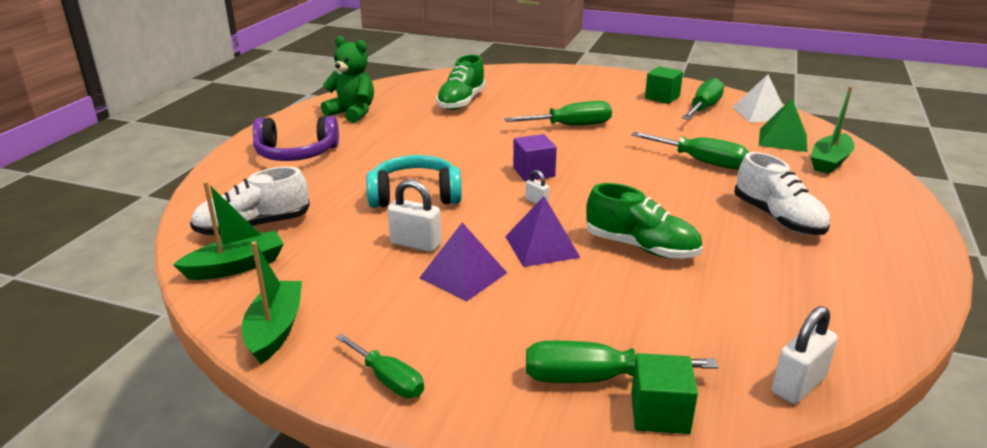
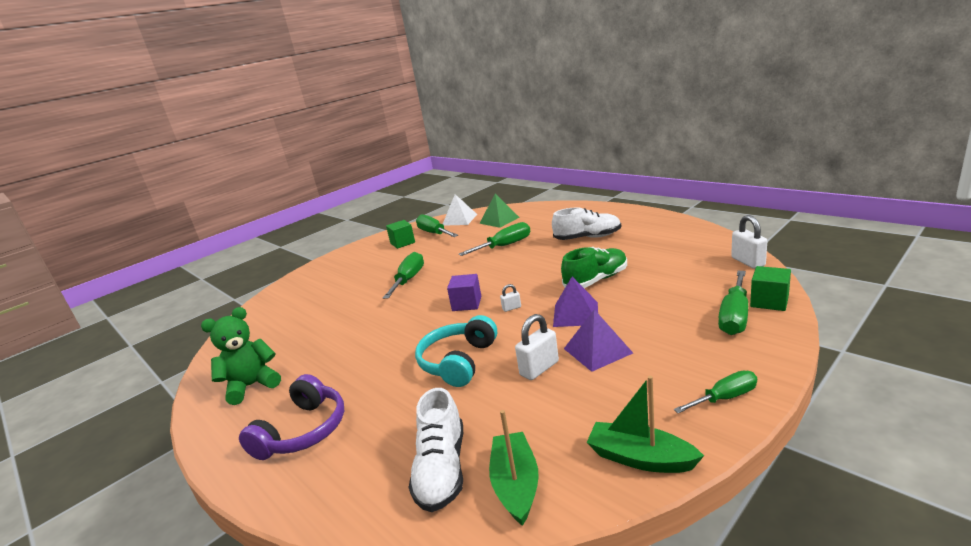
camera: 60 degrees left, 5 degrees down
(461, 102) = (307, 321): green shoe -> none
(829, 162) = (535, 214): green boat -> none

